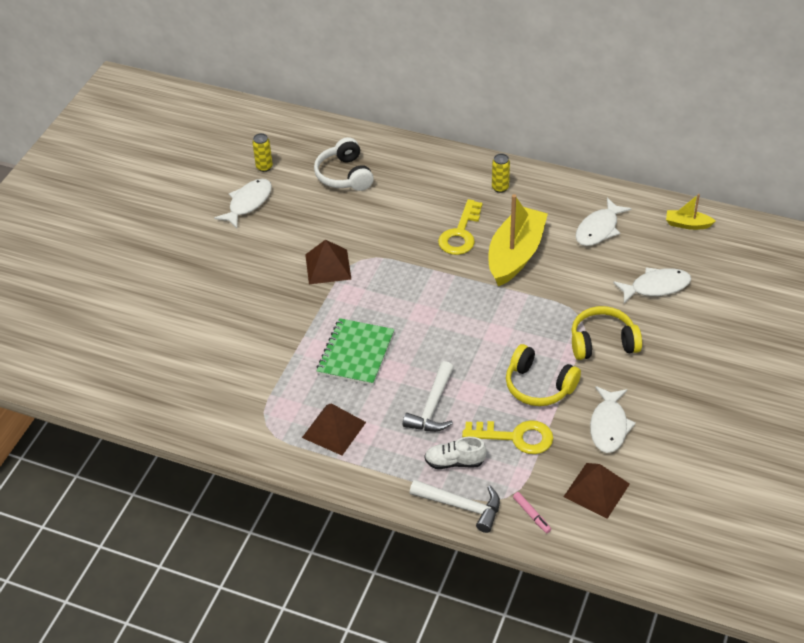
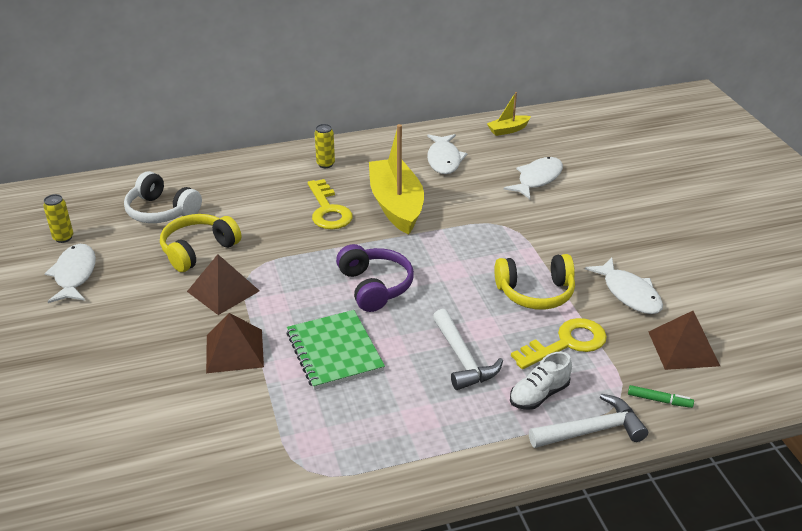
camera: 40 degrees left, 10 degrees down
(334, 429) = (388, 433): brown pyramid -> brown pyramid (234, 350)
(430, 318) = (375, 286): none -> purple headphones
(531, 515) = (659, 400): pink marker -> green marker
(602, 342) = (546, 235): yellow headphones -> yellow headphones (198, 250)

